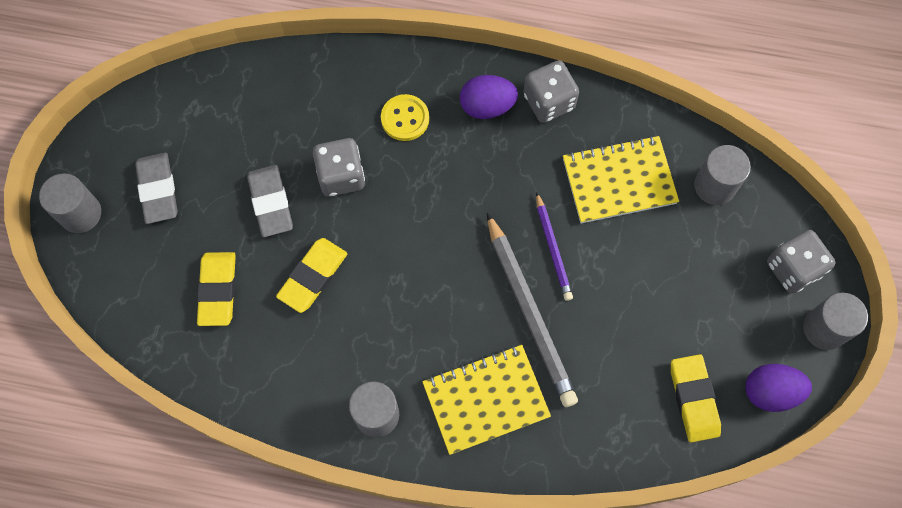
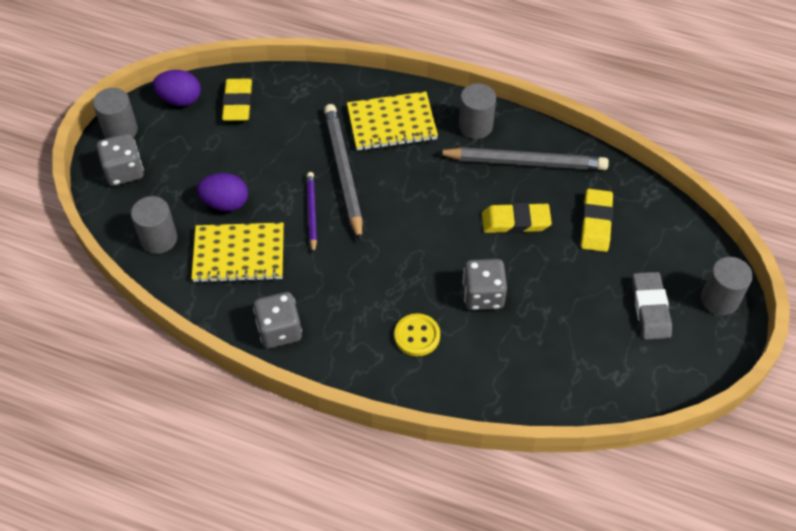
camera: 170 degrees left, 15 degrees down
(270, 203) = (548, 283): grey eraser -> none
(307, 366) = (525, 162): none -> grey pencil
(313, 276) = (515, 221): yellow eraser -> yellow eraser turned 45 degrees clockwise
(487, 106) = (338, 335): purple egg -> purple egg (225, 203)

